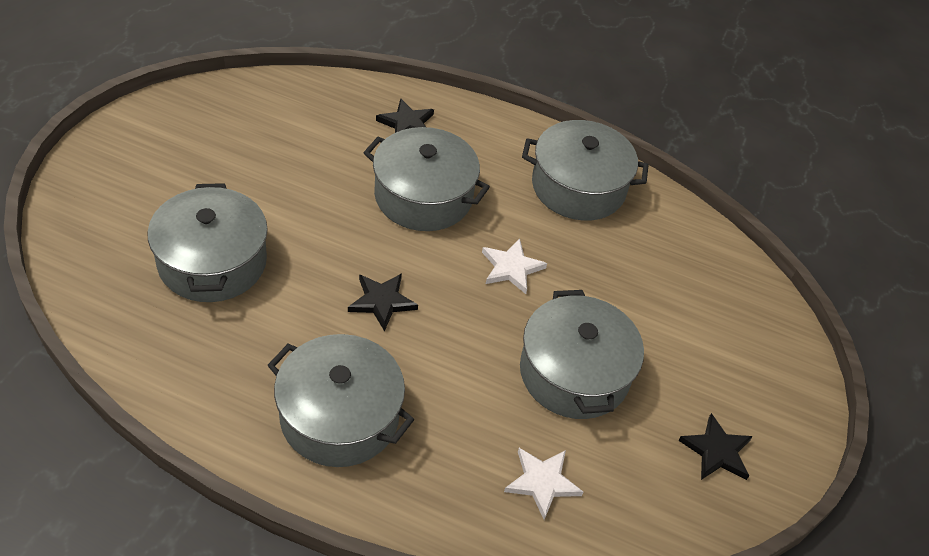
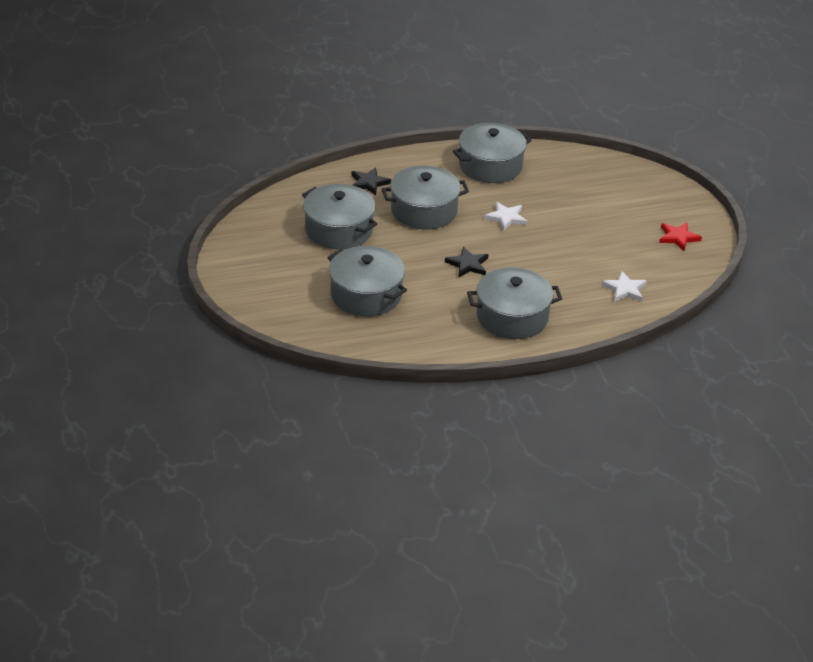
camera: 35 degrees left, 10 degrees down
(574, 373) = (587, 243): grey pot -> grey pot (339, 230)
(716, 451) = (678, 237): black star -> red star

